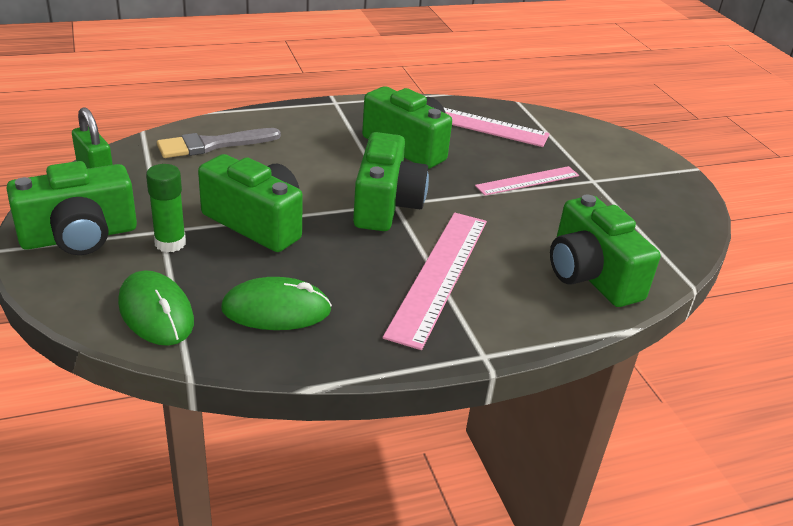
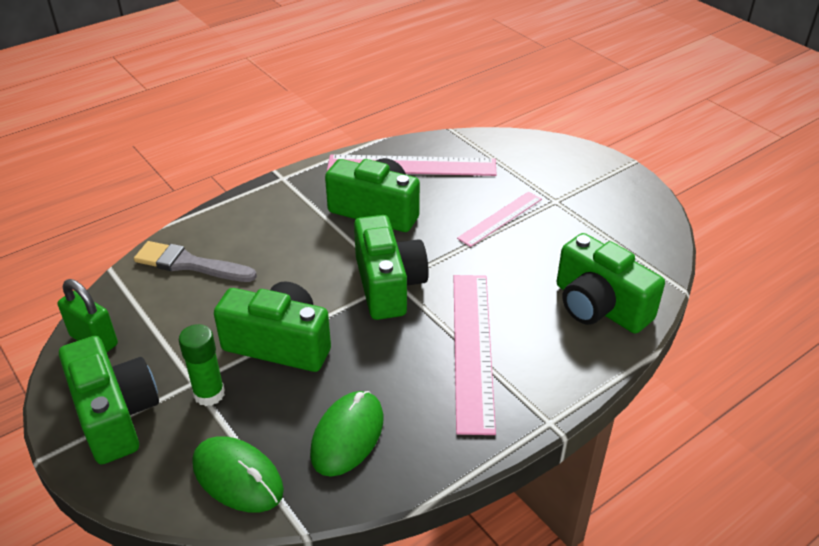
camera: 15 degrees left, 5 degrees up
(79, 236) = (115, 415): green camera -> green camera turned 75 degrees counterclockwise
(213, 145) = (190, 264): grey brush -> grey brush turned 60 degrees clockwise
(276, 309) = (347, 435): green mouse -> green mouse turned 45 degrees counterclockwise

